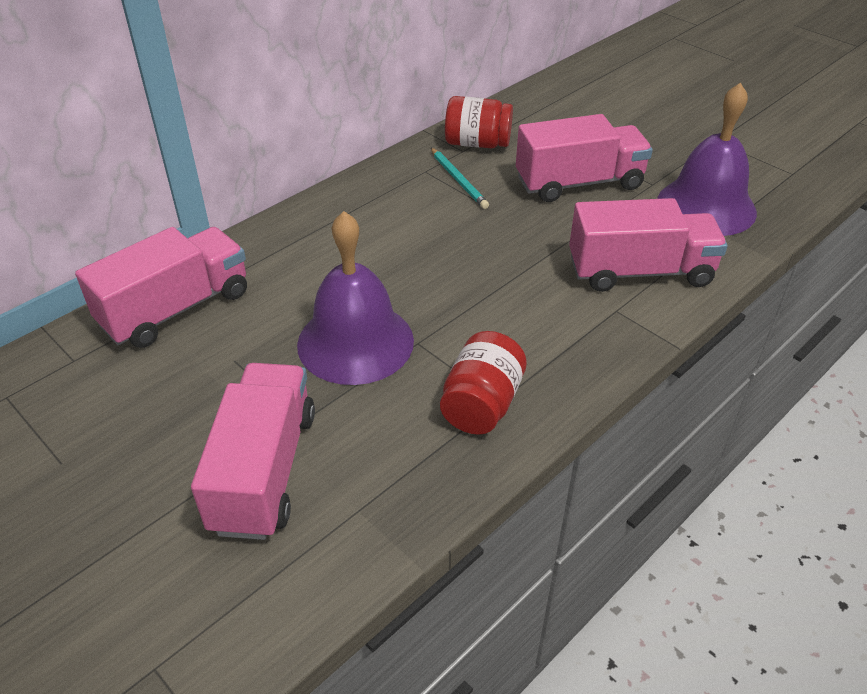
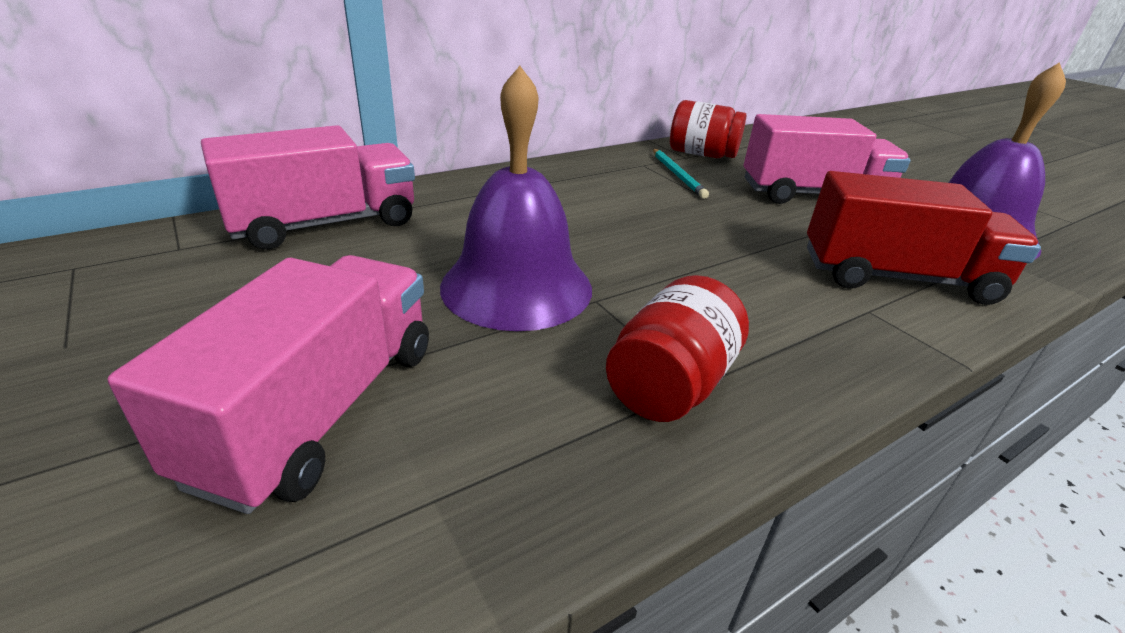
camera: 10 degrees right, 10 degrees down
(640, 272) = (897, 278): pink truck -> red truck

